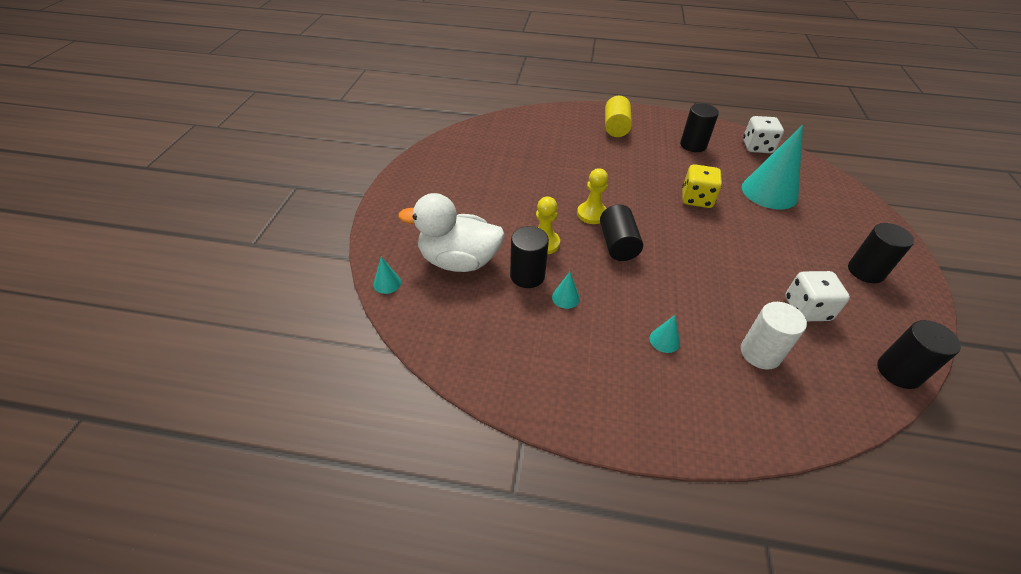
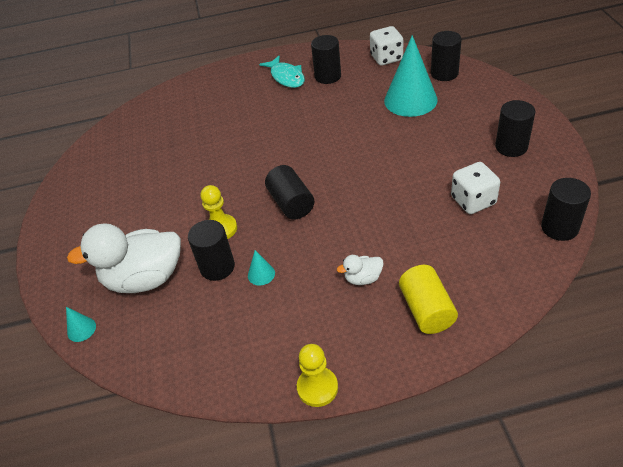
camera: 15 degrees left, 0 degrees up
(592, 214) = (256, 182): yellow pawn -> yellow pawn (317, 387)
(616, 127) = (248, 83): yellow cylinder -> yellow cylinder (426, 310)
(653, 133) = (286, 77): none -> turquoise fish
(664, 340) = (363, 278): turquoise cone -> white duck
(696, 199) = (348, 131): yellow dice -> none
(760, 353) = (446, 257): white cylinder -> none
(813, 179) = (444, 73): none -> black cylinder

